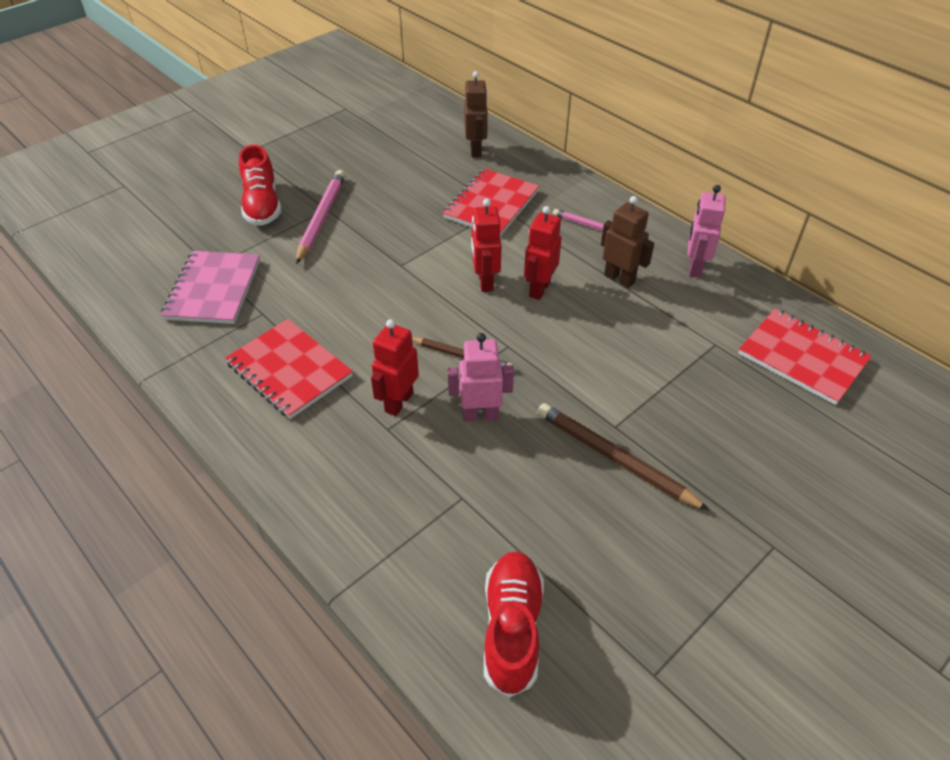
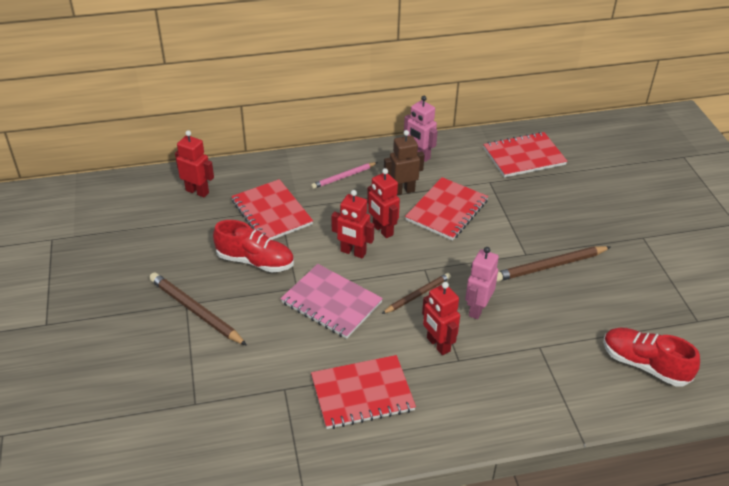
camera: 60 degrees left, 5 degrees down
(214, 289) = (227, 411): pink notebook -> pink notebook (331, 302)
(262, 205) = (140, 342): red shoe -> red shoe (255, 261)
(321, 218) = (195, 311): pink pencil -> brown pencil
(476, 150) = (197, 191): brown robot -> red robot
(623, 326) = (446, 210): none -> red notebook

